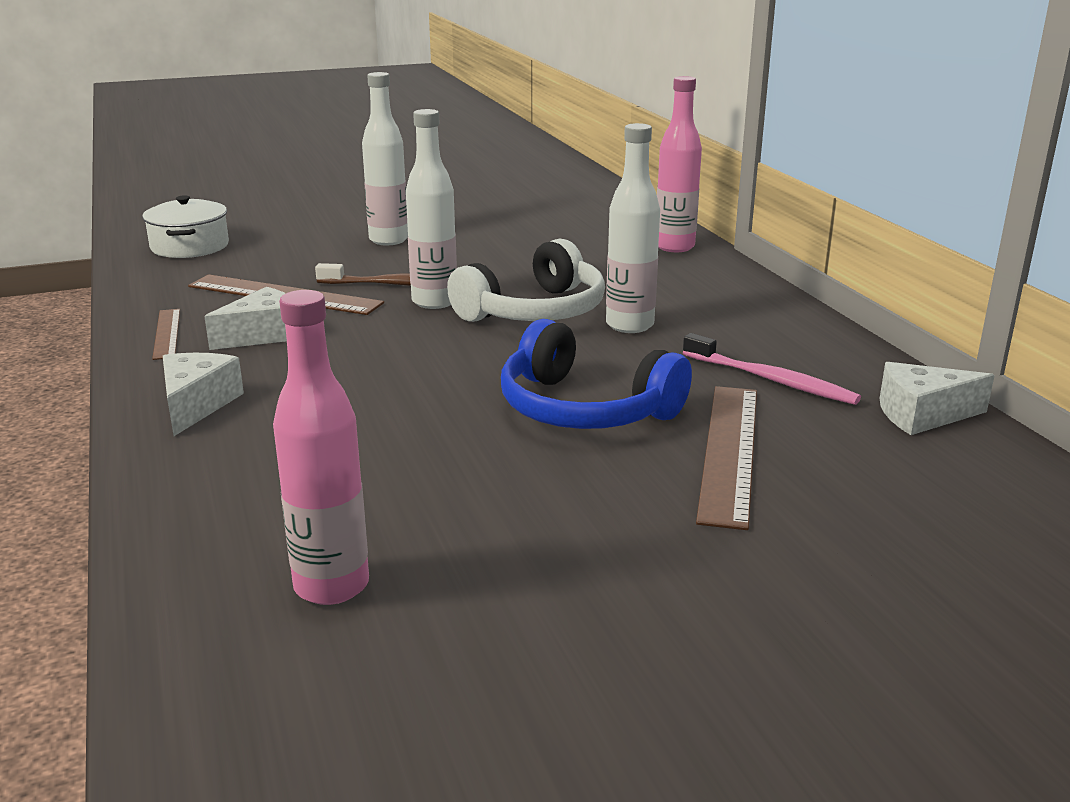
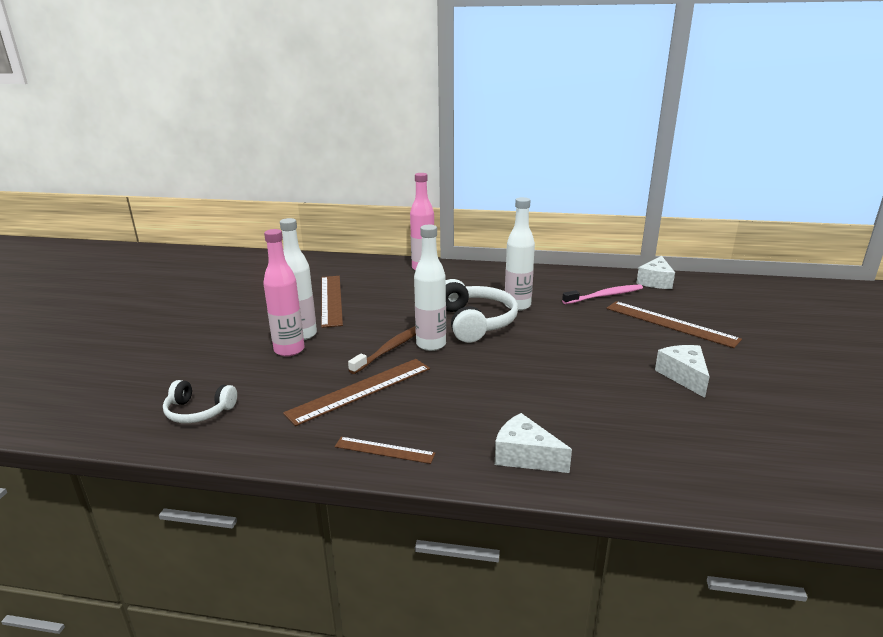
camera: 60 degrees left, 0 degrees up
(190, 246) = (199, 411): white pot -> white headphones
(263, 335) = (427, 411): white cheese -> white cheese (683, 376)
(331, 586) = (772, 448): pink bottle -> pink bottle (289, 350)
(497, 229) = (331, 300): none -> brown ruler
(585, 409) = (609, 341): blue headphones -> none

